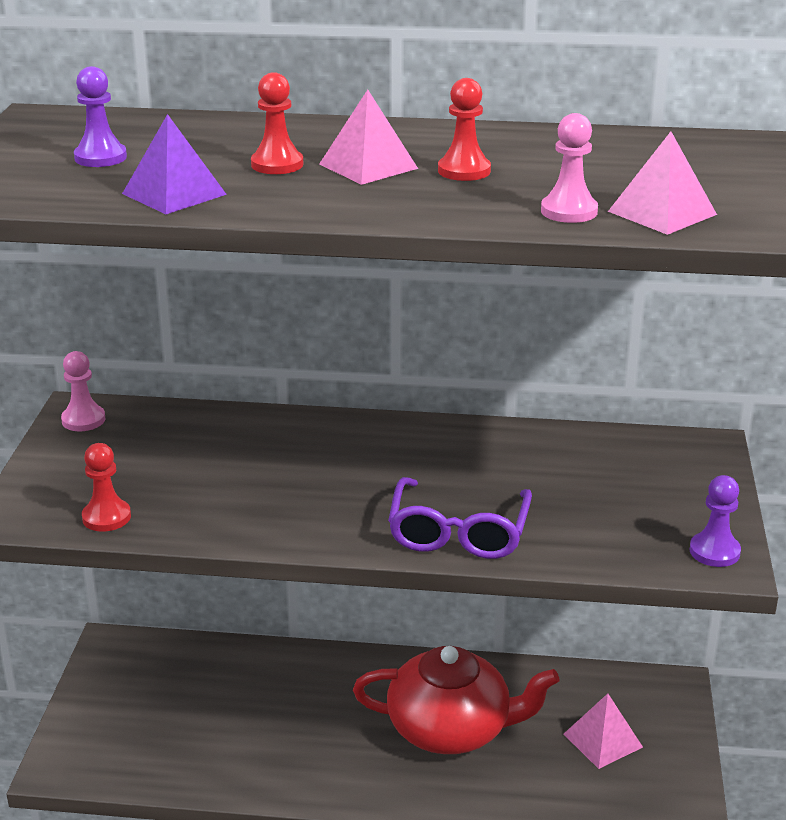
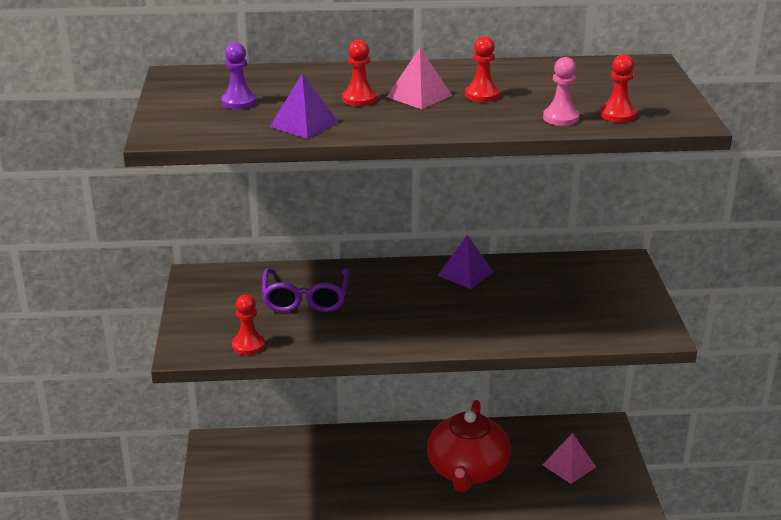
camera: 10 degrees left, 0 degrees up
(83, 420) = (202, 282): pink pawn -> none
(451, 729) = (467, 470): red teapot -> red teapot turned 105 degrees clockwise
(458, 532) = (486, 331): purple glasses -> purple glasses (306, 298)
(459, 442) = (465, 273): none -> purple pyramid
(662, 213) = (617, 115): pink pyramid -> red pawn
(714, 551) = (651, 327): purple pawn -> none

